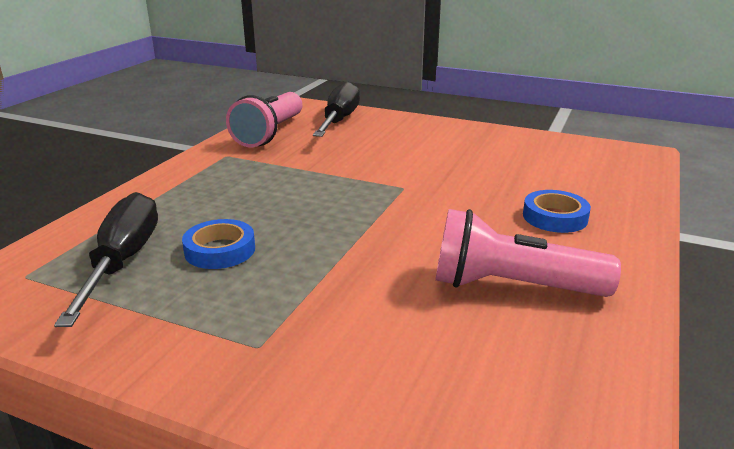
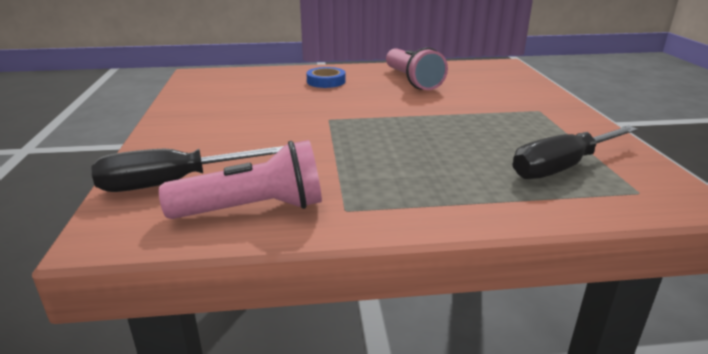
camera: 120 degrees left, 0 degrees up
(220, 250) = (496, 144): blue tape -> none

